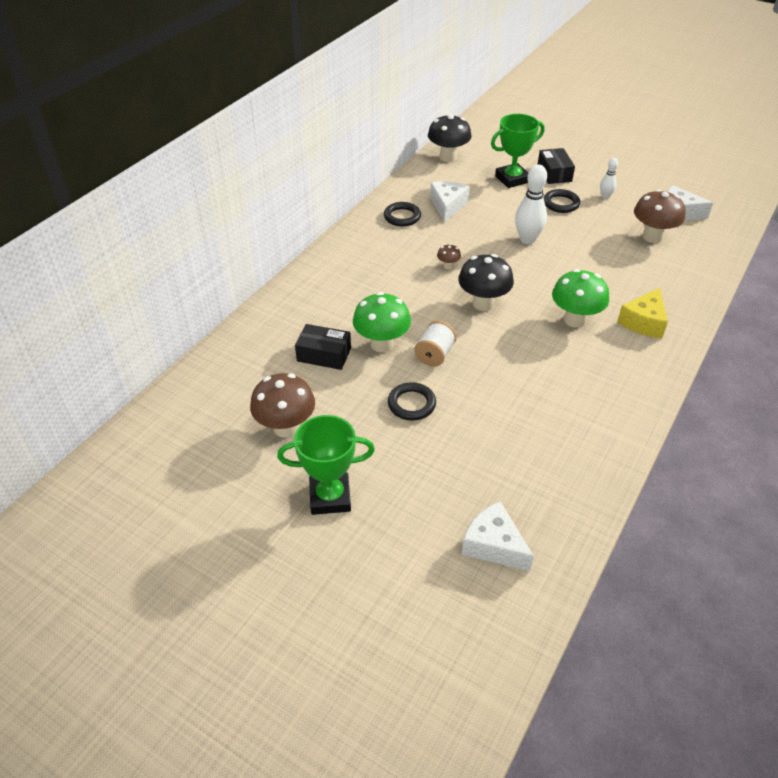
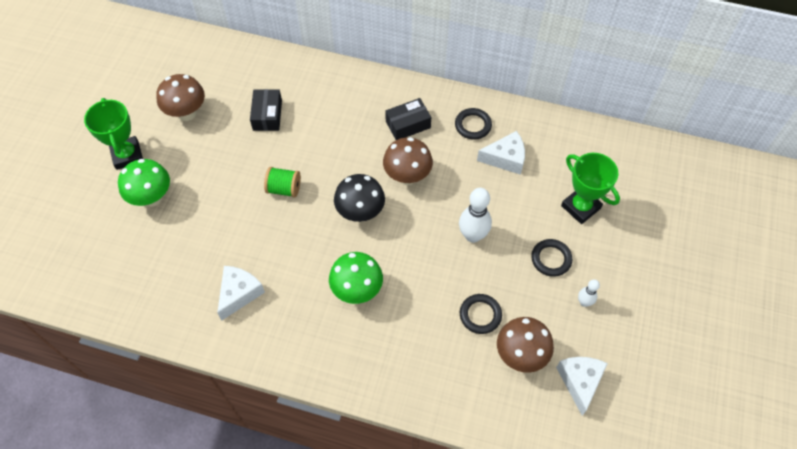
camera: 75 degrees right, 15 degrees up
(382, 344) = (288, 150): green mushroom -> green mushroom (152, 198)
(411, 404) = (224, 184): black ring -> black ring (480, 315)
(435, 354) = (284, 189): white spool -> green spool
(448, 157) = (598, 142): black mushroom -> none
(448, 266) = (407, 176): brown mushroom -> brown mushroom, size x2.15
(493, 545) = (96, 260): white cheese -> white cheese (239, 293)
(554, 173) = (611, 246): black box -> black box (408, 124)
(643, 322) = (369, 351): yellow cheese -> none

